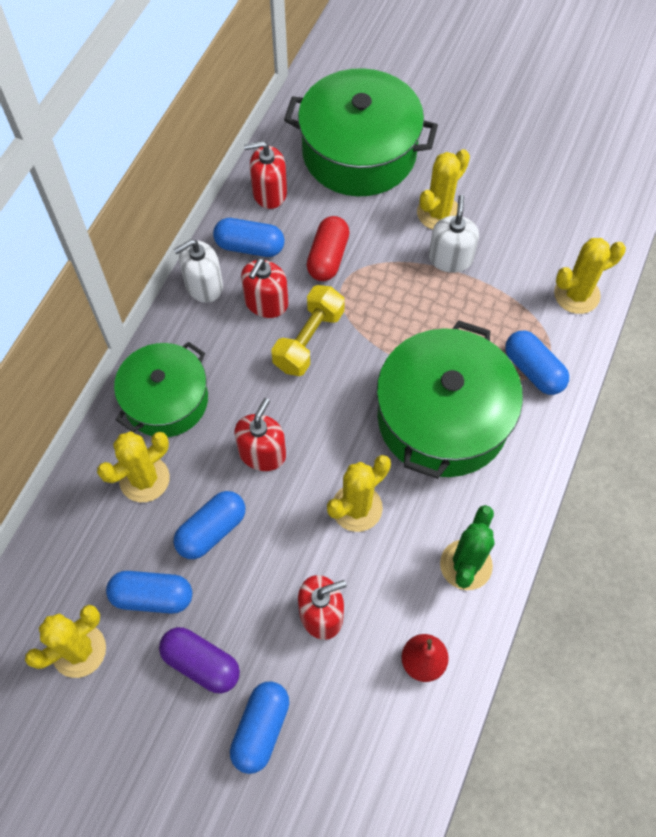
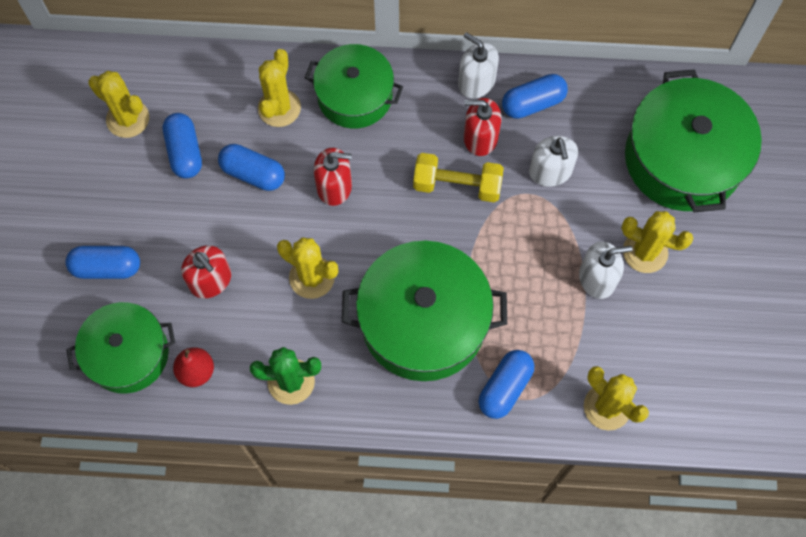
camera: 70 degrees right, 5 degrees up
(144, 479) = (279, 108): yellow cactus -> yellow cactus turned 75 degrees clockwise
(201, 663) = (144, 207): purple capsule -> none
(250, 246) = (533, 103): blue capsule -> blue capsule turned 75 degrees clockwise
(269, 193) = (599, 98): red soap dispenser -> none
(328, 257) = (550, 171): red capsule -> white soap dispenser
(377, 734) = (128, 354): none -> green pot

